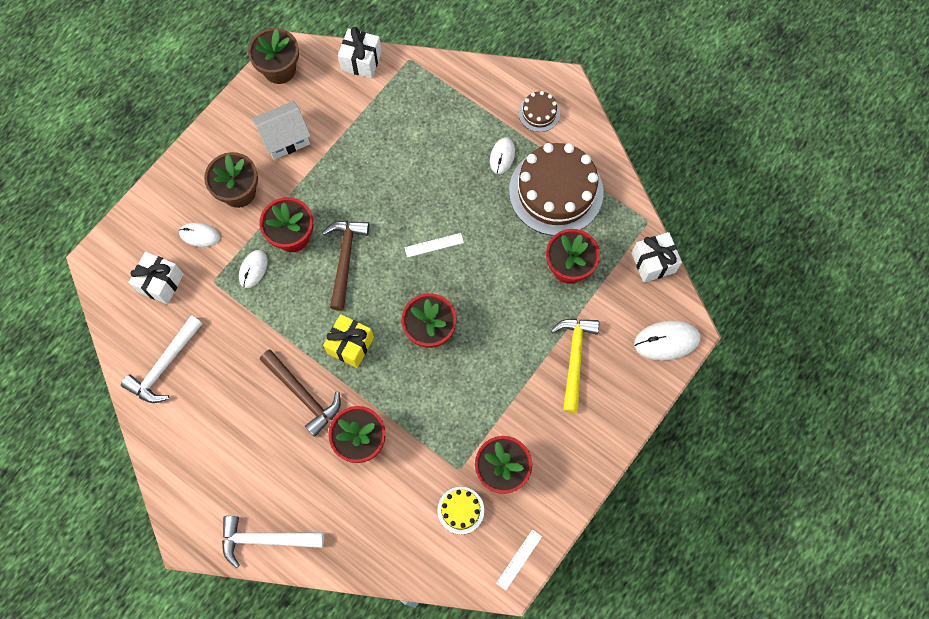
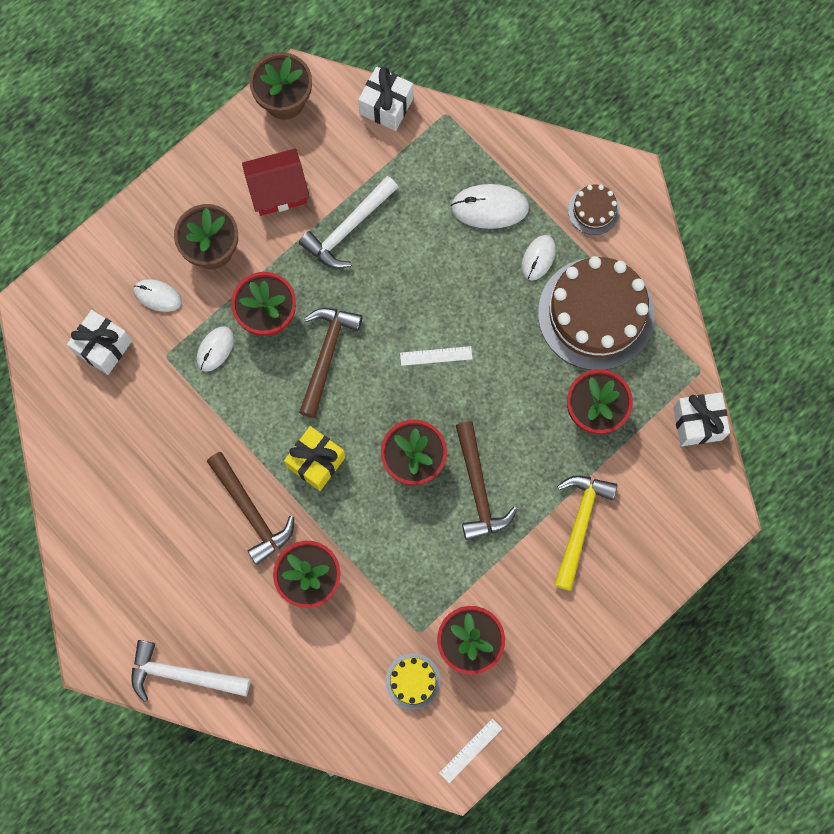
camera: 10 degrees right, 5 degrees up
(164, 365) = (94, 448): white hammer -> white hammer (348, 228)
(285, 138) = (278, 190): white house -> red house
(487, 344) = (478, 488): none -> brown hammer
(666, 341) = (694, 522): white mouse -> white mouse (489, 207)

